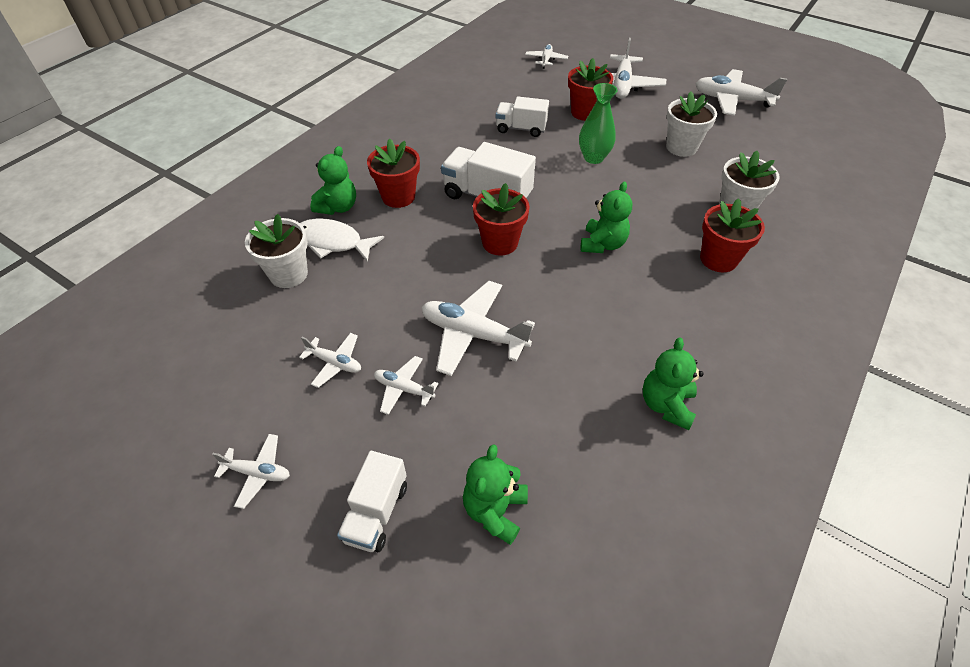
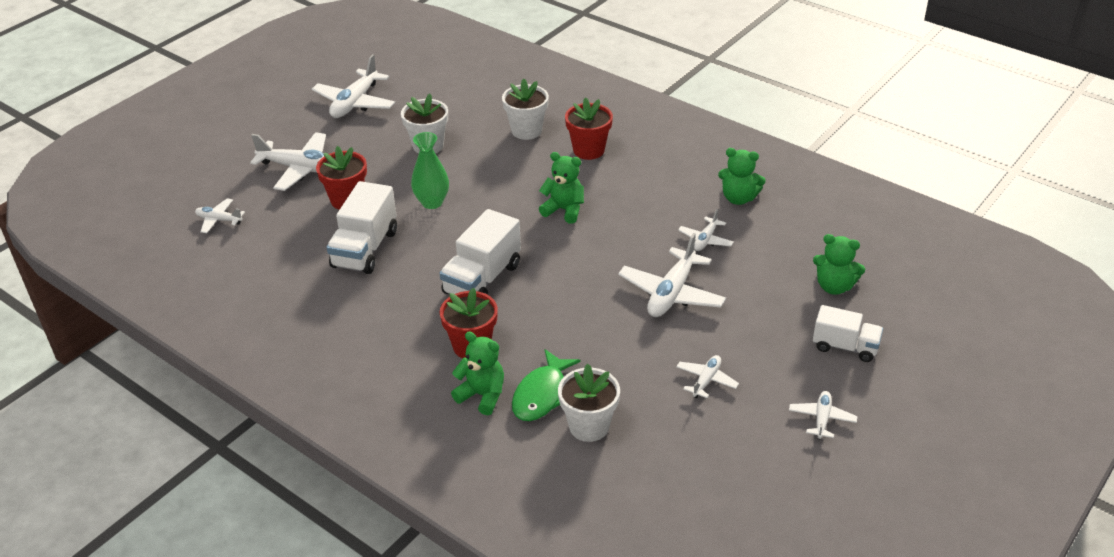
camera: 85 degrees left, 10 degrees down
(333, 242) = (542, 394): white fish -> green fish
(404, 389) = (732, 335): white plane -> white plane (705, 240)
(500, 243) = (555, 273): red flower pot -> none
(521, 129) = (365, 249): white truck -> white truck, size x1.53

